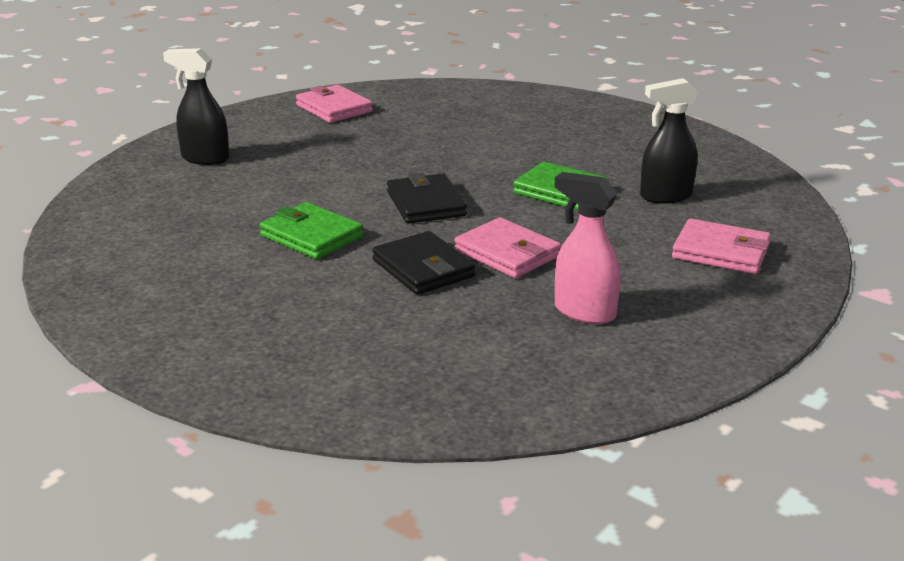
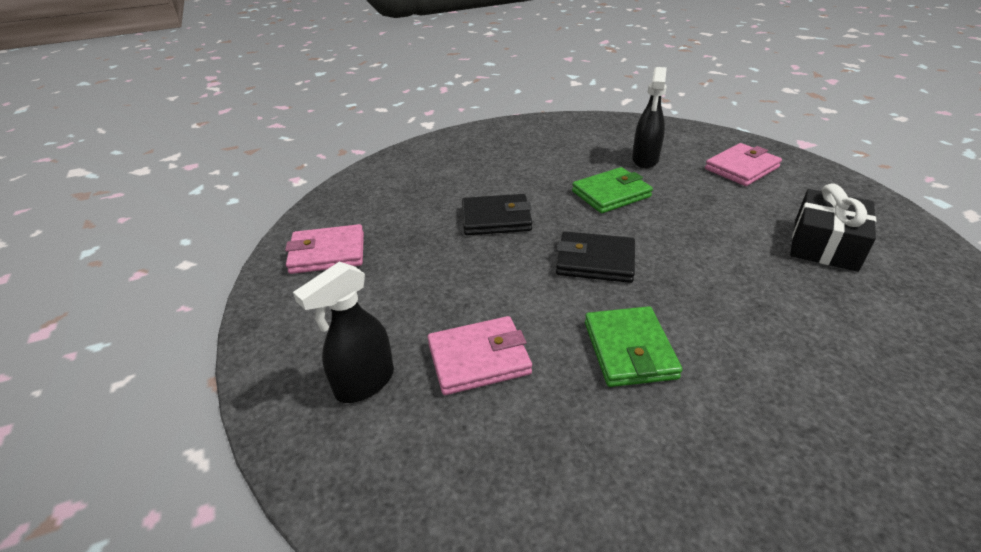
camera: 60 degrees left, 10 degrees up
(311, 236) = (629, 350): green wallet -> green wallet turned 75 degrees counterclockwise
(423, 268) = (728, 299): black wallet -> black wallet (496, 219)
(507, 253) = (713, 248): pink wallet -> pink wallet (479, 359)
(584, 312) = (824, 244): pink spray bottle -> black gift

